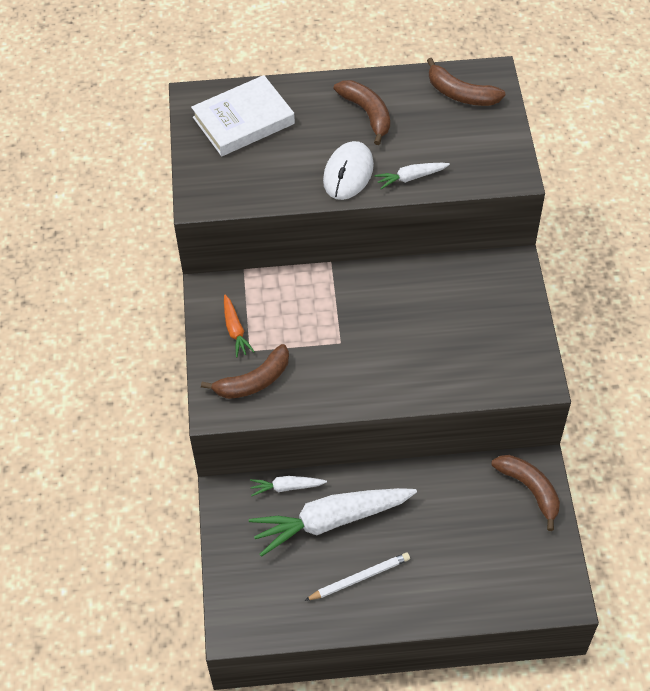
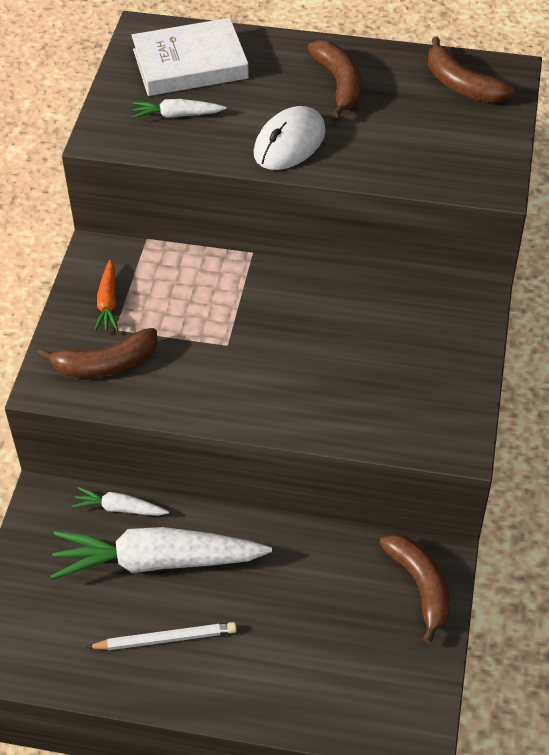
camera: 15 degrees right, 5 degrees down
(411, 178) = (364, 162): white carrot -> white carrot (177, 115)

